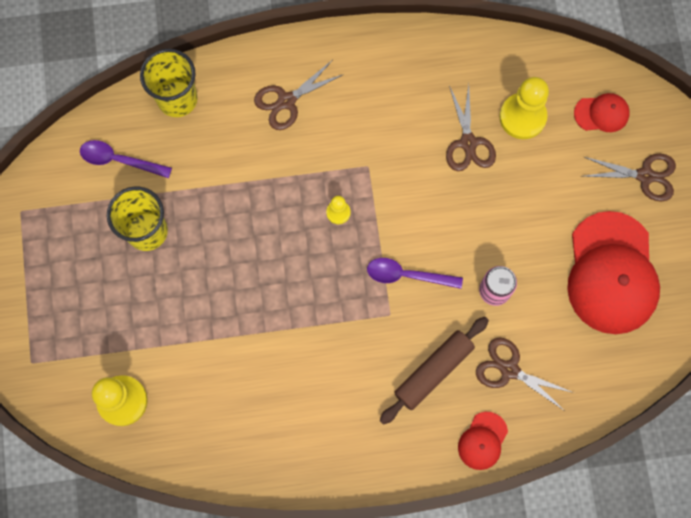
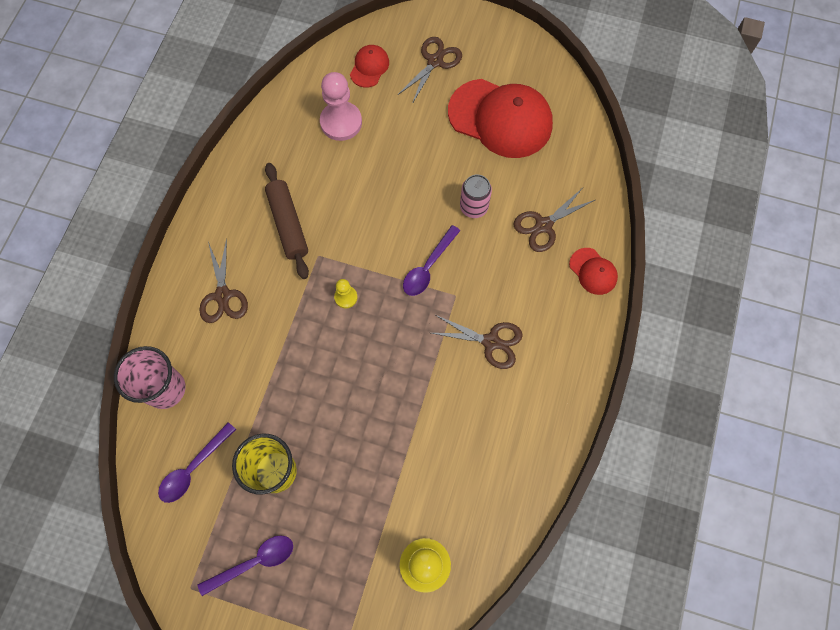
camera: 65 degrees left, 5 degrees down
(63, 252) = (254, 562): none -> purple spoon
(177, 99) = (165, 389): yellow cup -> pink cup
(433, 371) = (519, 283): brown rolling pin -> brown rolling pin (288, 224)
(468, 143) = (340, 170): brown scissors -> brown scissors (491, 342)
(522, 117) = (341, 122): yellow pawn -> pink pawn

